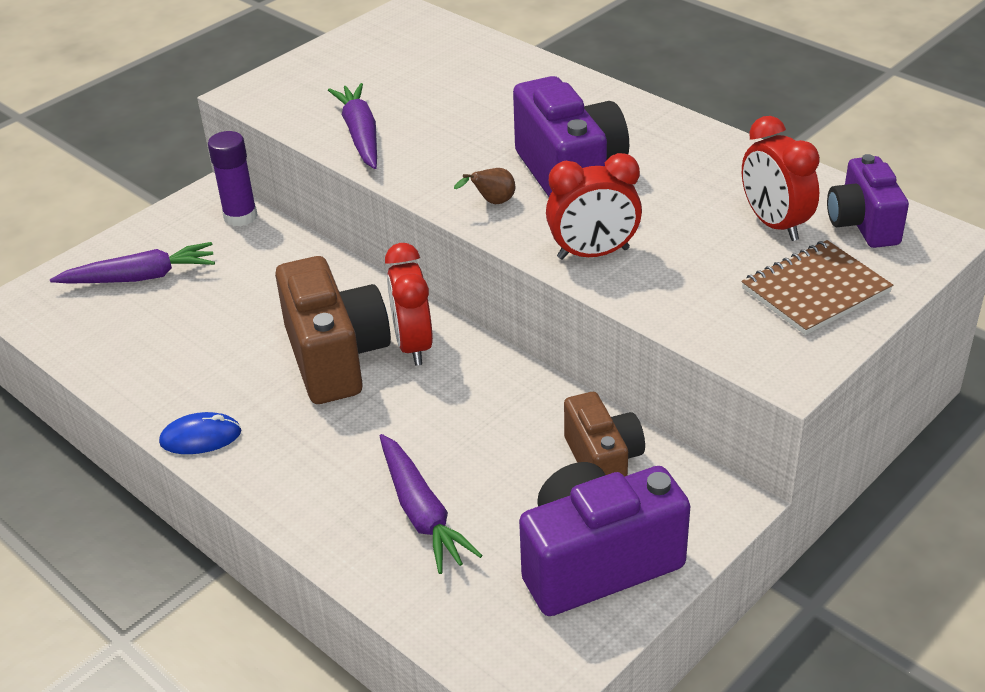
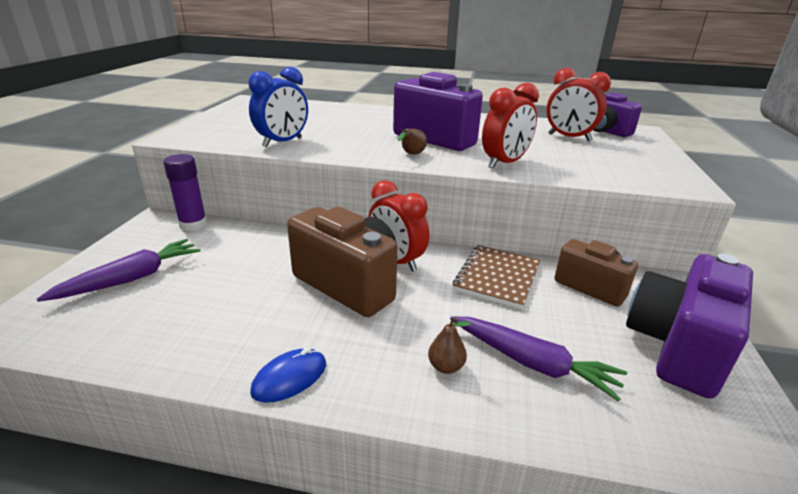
camera: 35 degrees left, 10 degrees down
(338, 482) = (446, 366): none -> brown pear
(360, 135) = (282, 142): purple carrot -> blue clock
(815, 290) = (634, 155): brown notebook -> brown notebook (497, 278)

